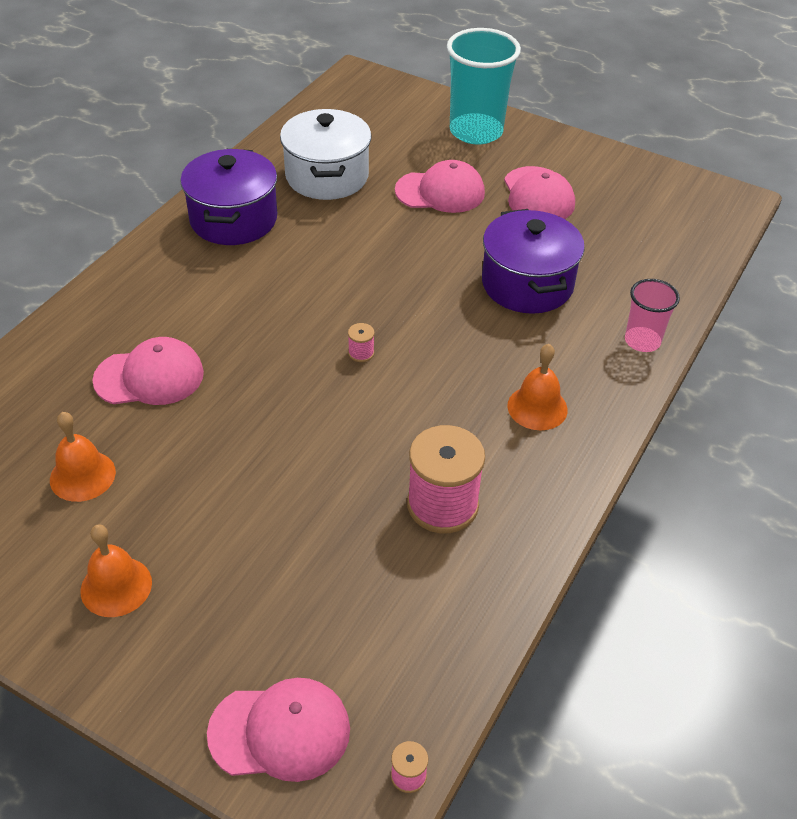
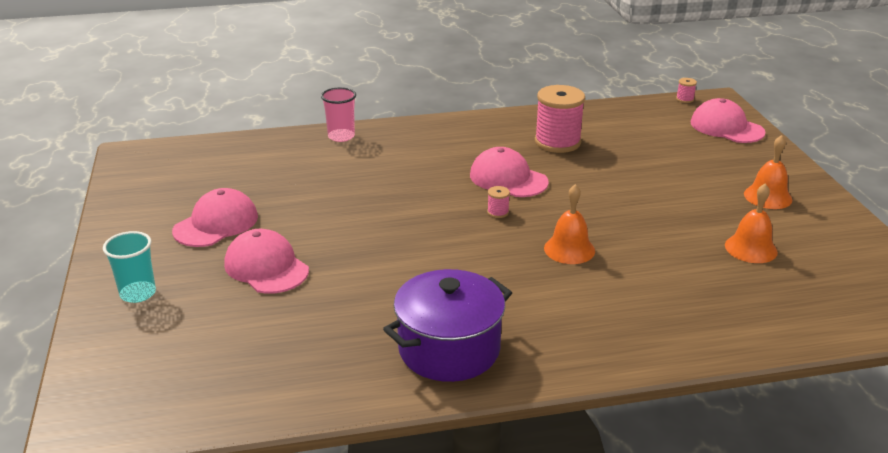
camera: 130 degrees left, 15 degrees down
(149, 377) = (654, 275): pink cap -> pink cap (508, 178)
(327, 176) = (316, 336): white pot -> none
(476, 131) = (138, 293): turquoise cup -> turquoise cup, size x0.55
(527, 284) = (338, 187): purple pot -> none
(537, 407) = (447, 145): orange bell -> orange bell (569, 249)

